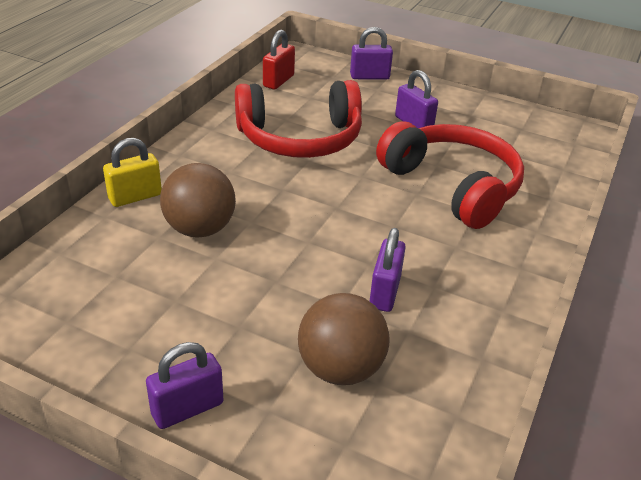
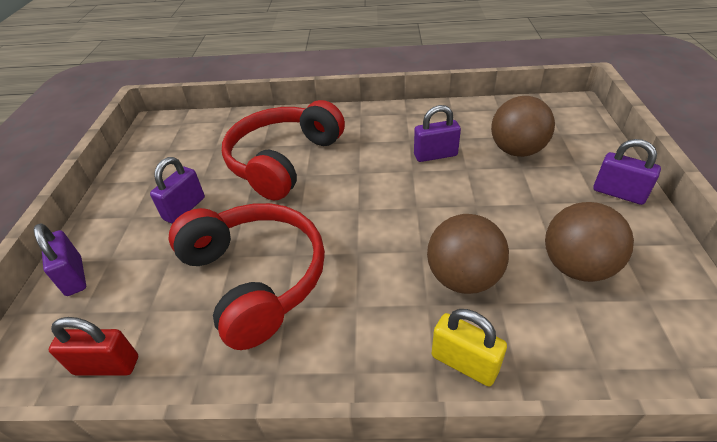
camera: 110 degrees left, 5 degrees up
(140, 300) = (576, 267): none -> brown ball

